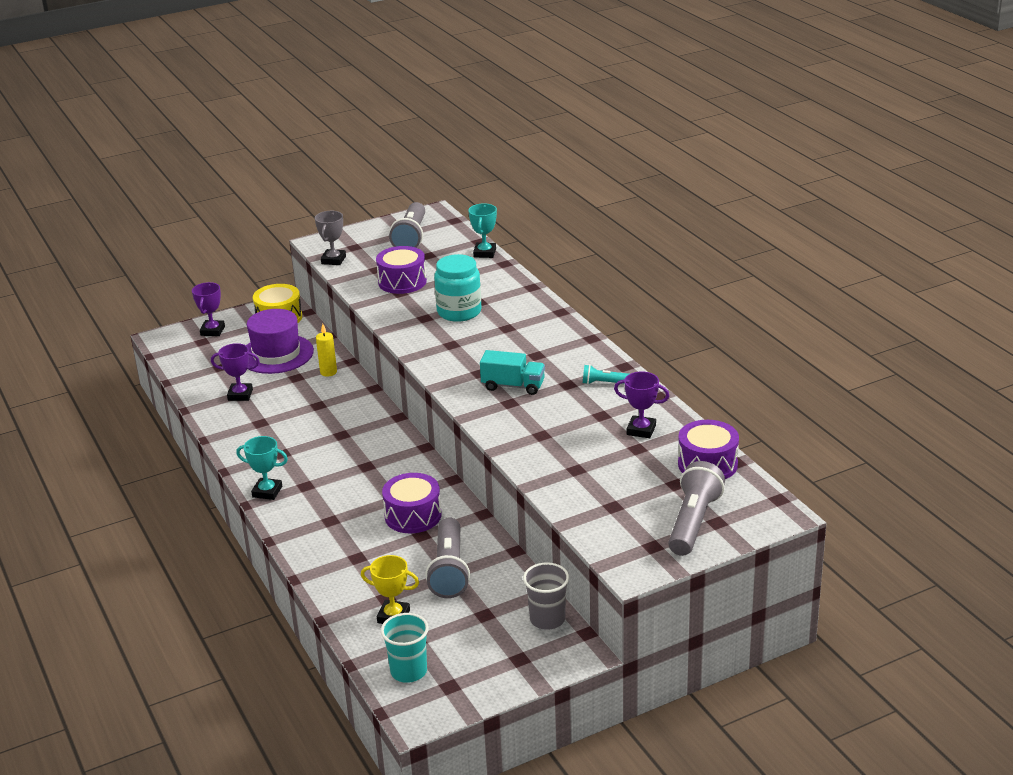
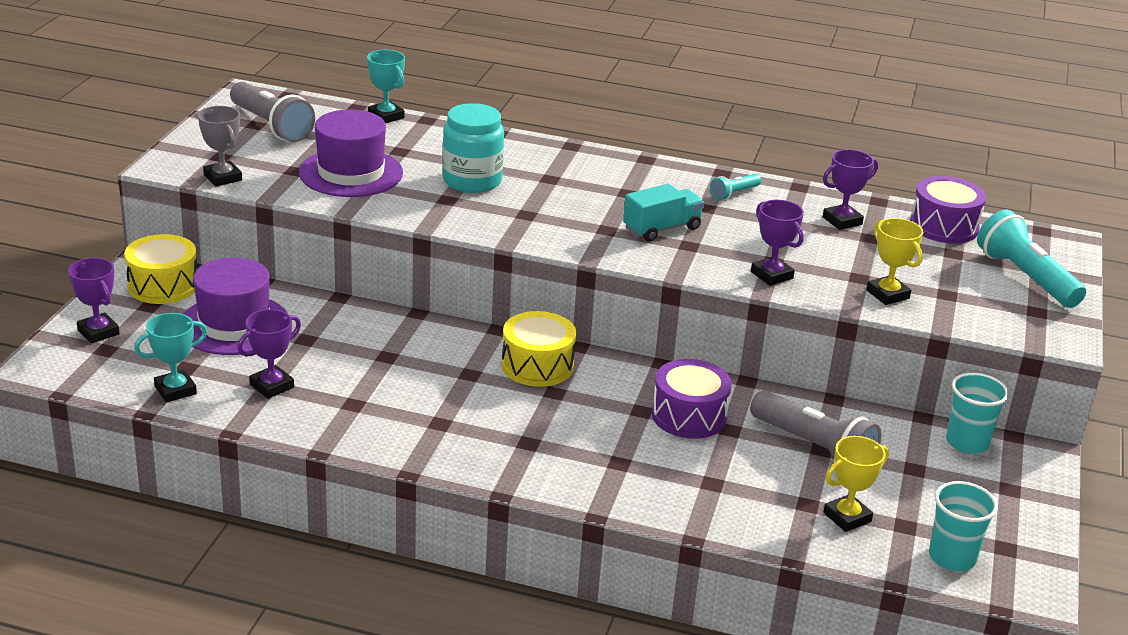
camera: 50 degrees left, 0 degrees up
(267, 492) = (499, 470): turquoise trophy -> turquoise trophy (175, 390)
(328, 372) = (335, 318): yellow candle -> none
(383, 447) = (537, 365): none -> yellow drum
(402, 282) = (351, 173): purple drum -> purple hat
(523, 443) = (771, 275): none -> purple trophy
(547, 619) = (967, 442): grey cup -> turquoise cup
(572, 488) = (887, 294): none -> yellow trophy
(693, 522) = (1025, 277): grey flashlight -> turquoise flashlight

